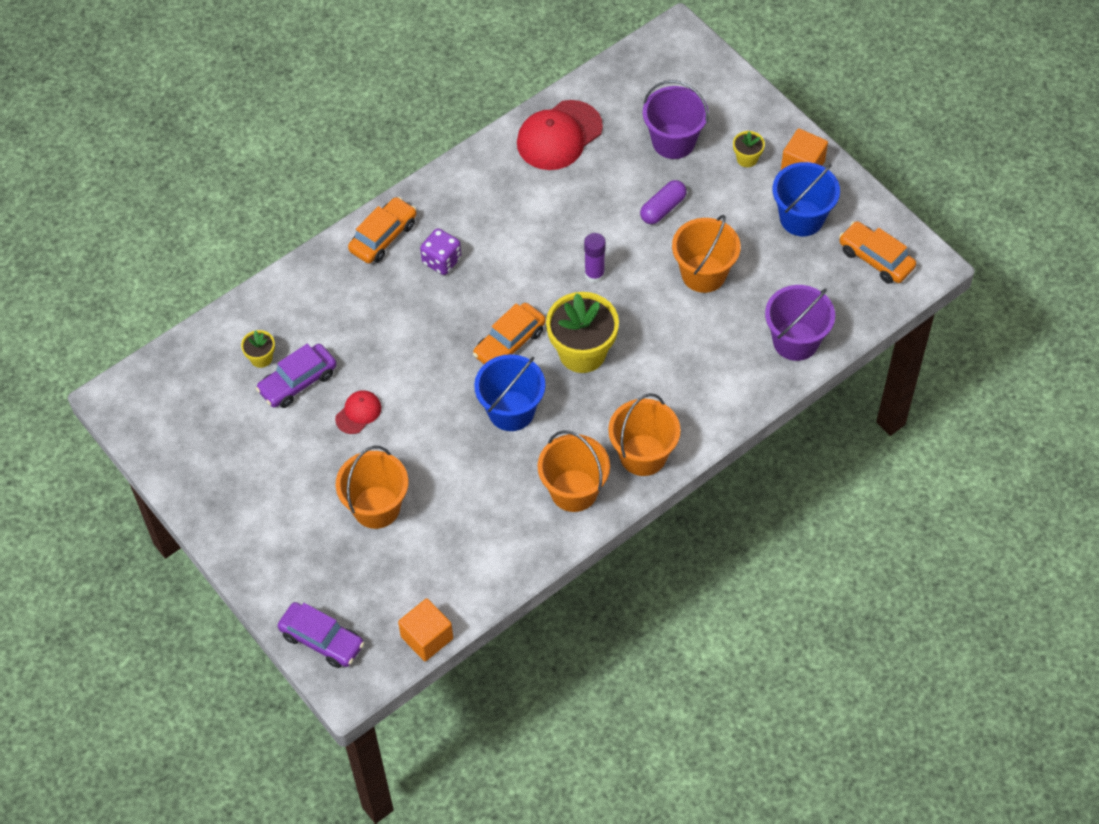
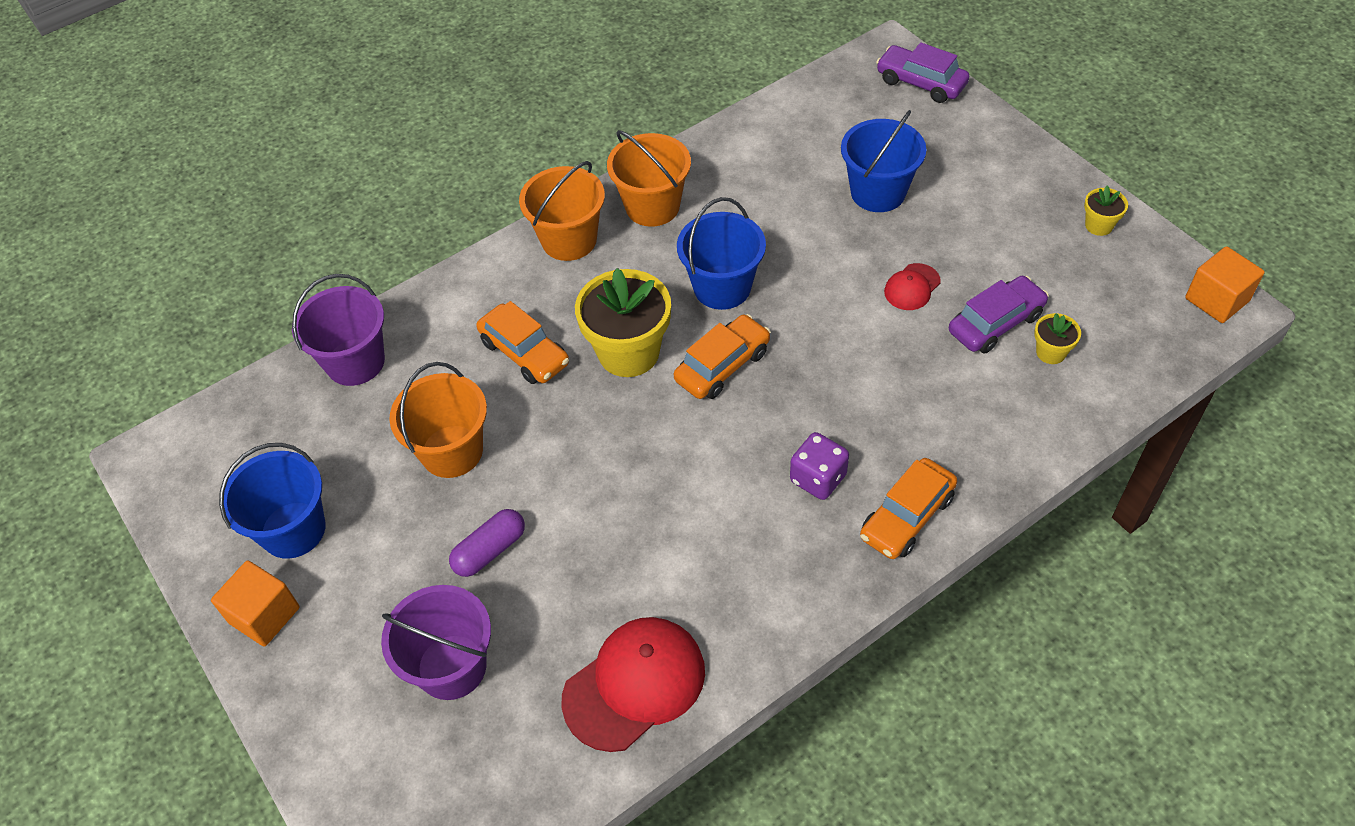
camera: 175 degrees left, 5 degrees down
(376, 507) = (878, 192): orange bucket -> blue bucket
(427, 637) = (812, 84): orange cube -> orange cube (1217, 300)
(594, 274) = (602, 454): purple glue stick -> none
(747, 159) = (344, 631): yellow flower pot -> yellow flower pot (1099, 225)
(875, 259) = (213, 467): orange car -> orange car (525, 353)

